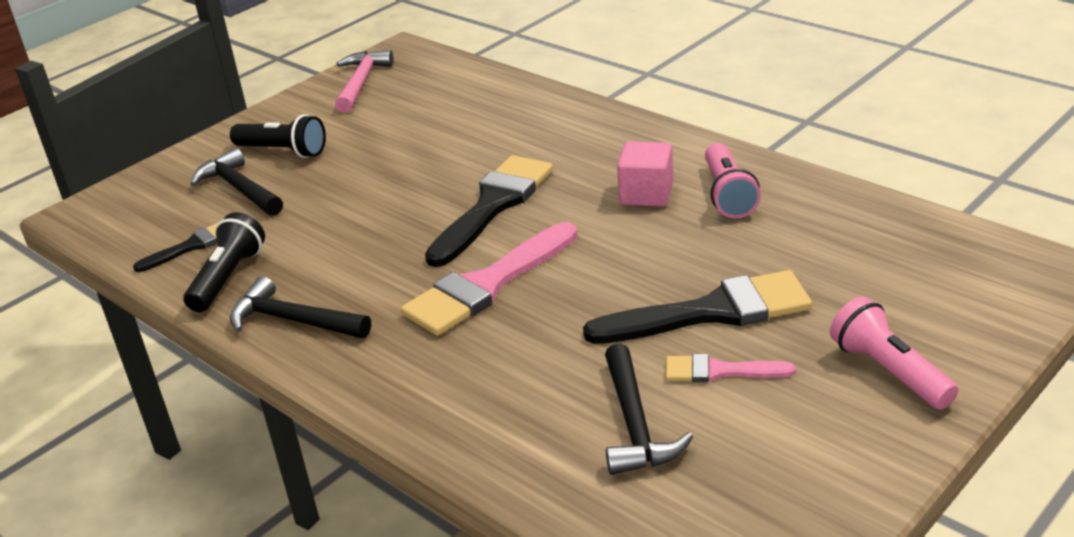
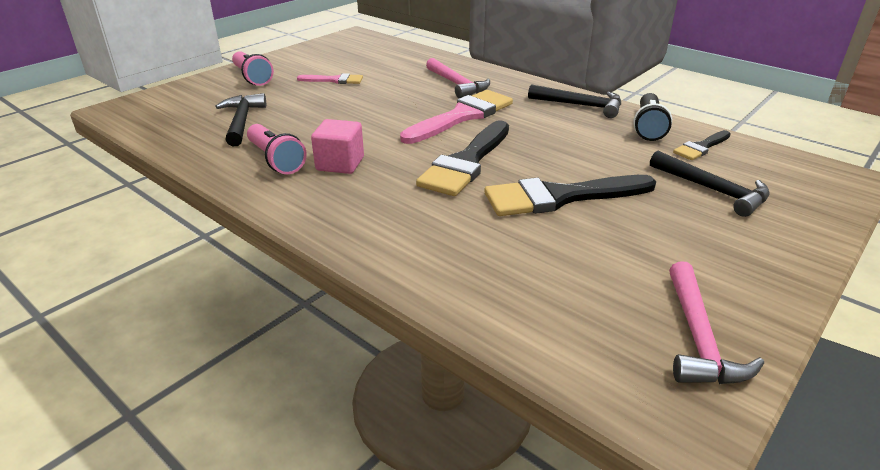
camera: 175 degrees right, 0 degrees up
(283, 151) = (708, 228): black flashlight -> none
(483, 369) = (457, 84): none -> pink hammer
(635, 424) = (382, 67): black hammer -> black hammer (242, 121)
(711, 312) = (326, 100): black brush -> black brush (560, 197)
(728, 194) = (276, 160): pink flashlight -> pink flashlight turned 150 degrees clockwise

